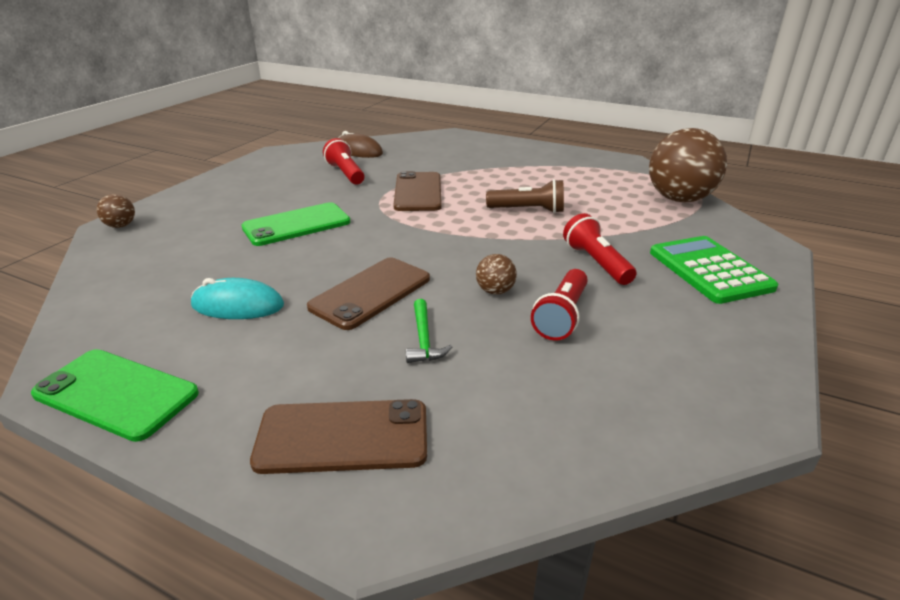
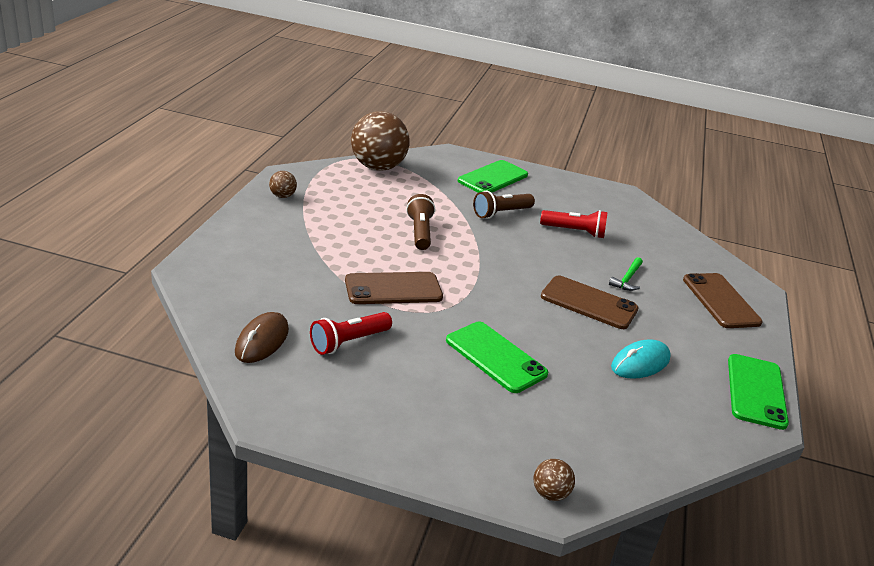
camera: 105 degrees left, 0 degrees up
(238, 305) = (640, 363): turquoise mouse -> turquoise mouse turned 60 degrees clockwise
(424, 339) = (627, 279): green hammer -> green hammer turned 135 degrees clockwise
(495, 291) = (559, 253): brown ball -> brown ball (282, 196)
(596, 263) = (501, 213): red flashlight -> brown flashlight
(709, 270) = (493, 178): green calculator -> green phone

